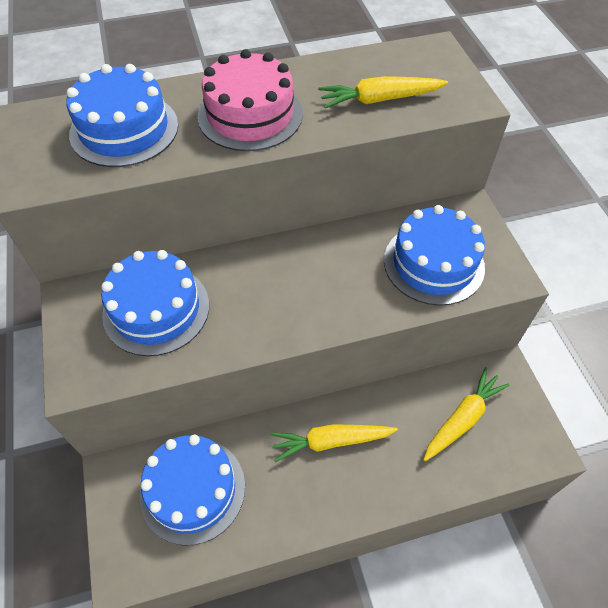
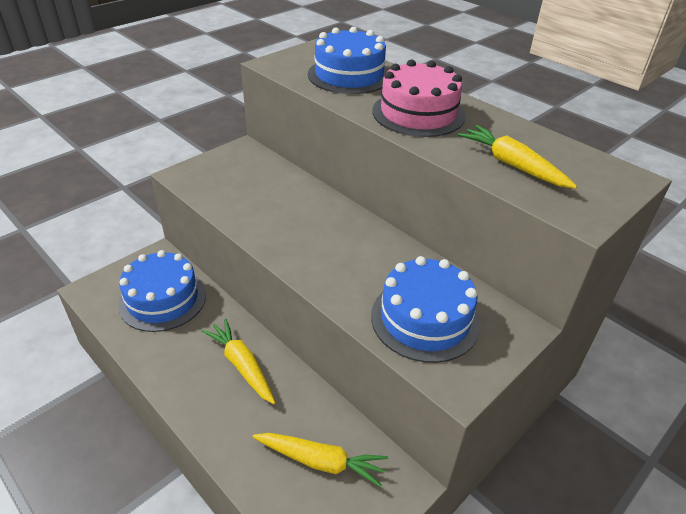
camera: 60 degrees right, 15 degrees down
(156, 309) = (258, 184): blue cake -> none

